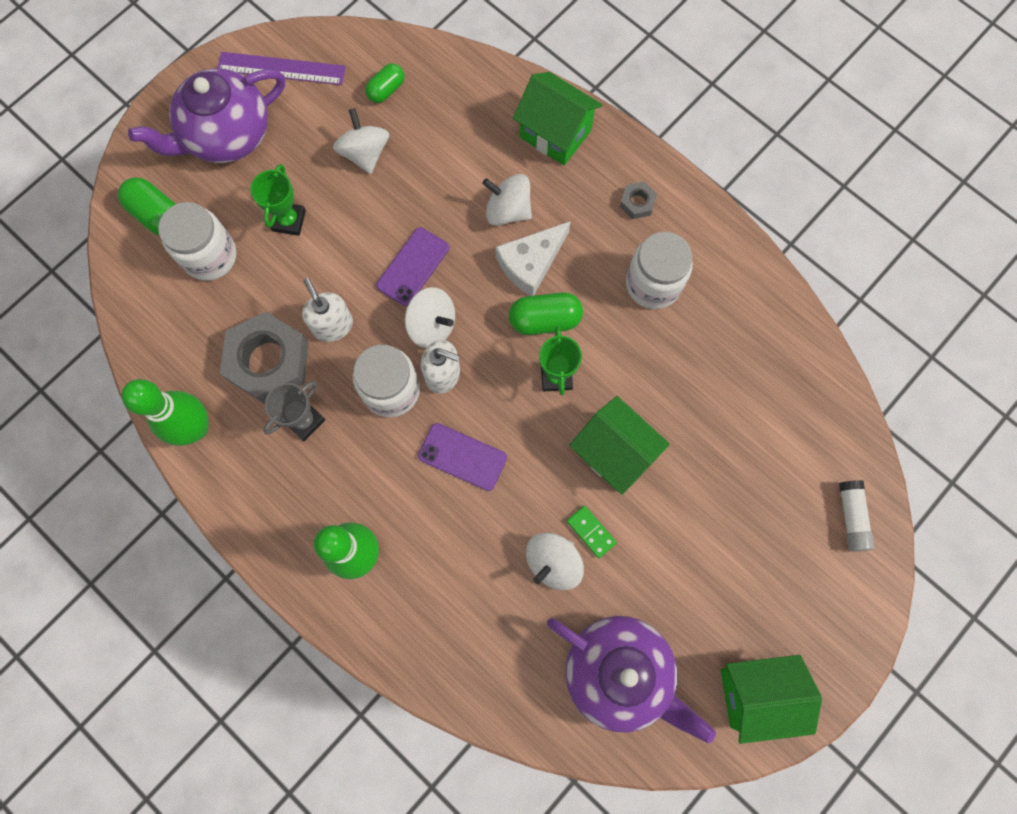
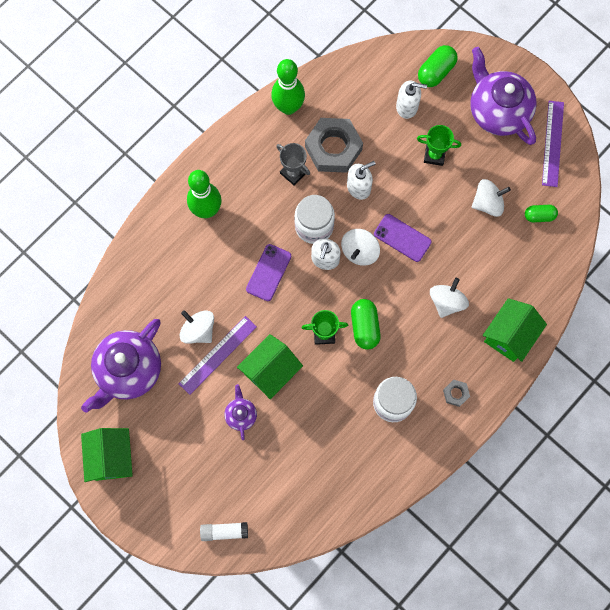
camera: 90 degrees right, 0 degrees up
(210, 256) = (407, 106): white jar -> white soap dispenser
(386, 90) = (539, 216): green capsule -> green capsule turned 45 degrees counterclockwise
(531, 263) = (406, 317): white cheese -> none
(591, 532) = (218, 355): green domino -> purple ruler
(680, 495) = (241, 414): none -> purple teapot

